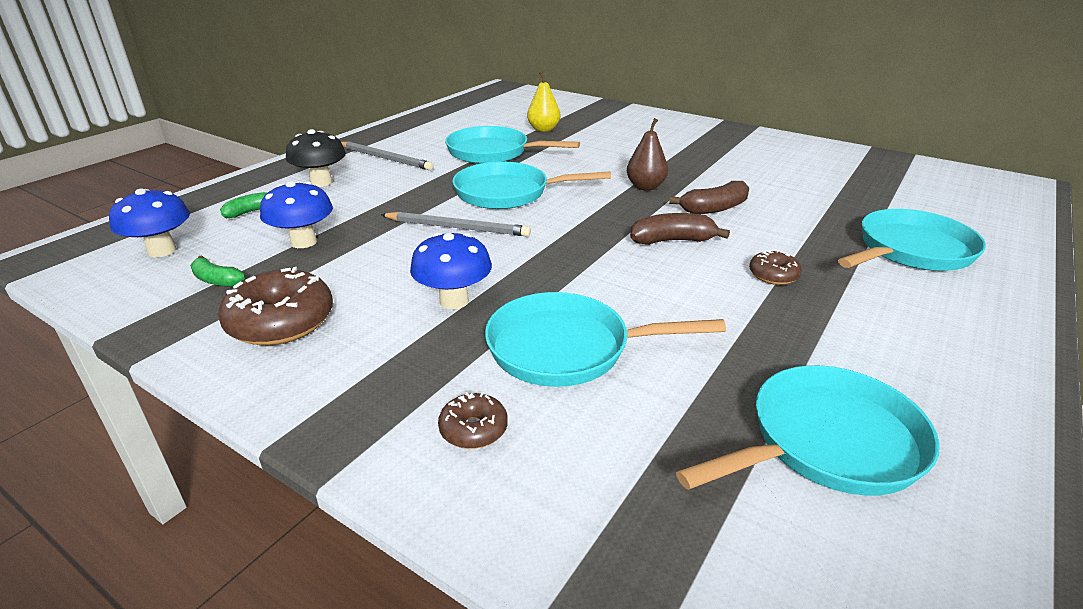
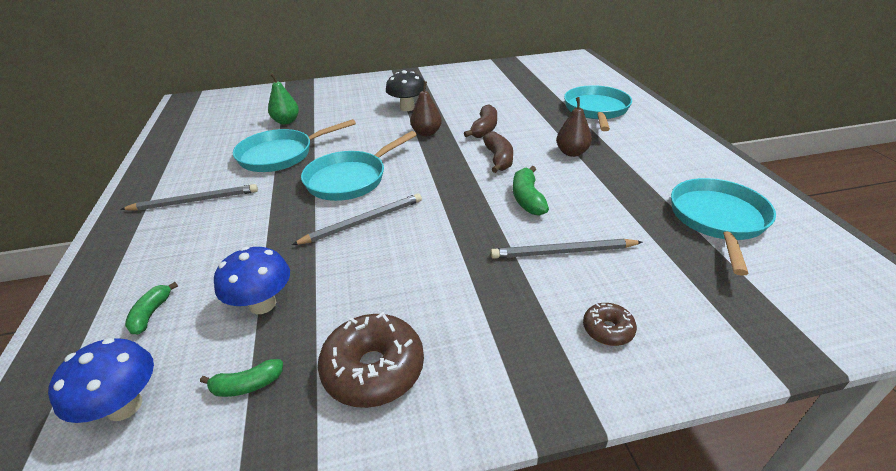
camera: 45 degrees left, 5 degrees up
(321, 182) = (172, 250): black mushroom -> black mushroom (407, 108)
(454, 301) = (457, 269): blue mushroom -> none
(543, 129) = (286, 121): yellow pear -> green pear
(567, 348) = (563, 252): turquoise pan -> grey pencil
(628, 287) = (527, 199): none -> green banana
(672, 240) = (498, 159): brown banana -> brown banana turned 135 degrees clockwise
(773, 275) = (572, 153): brown donut -> brown pear

